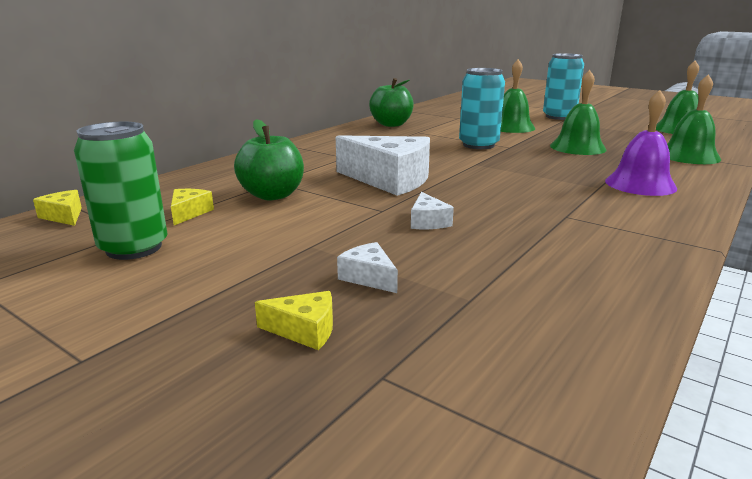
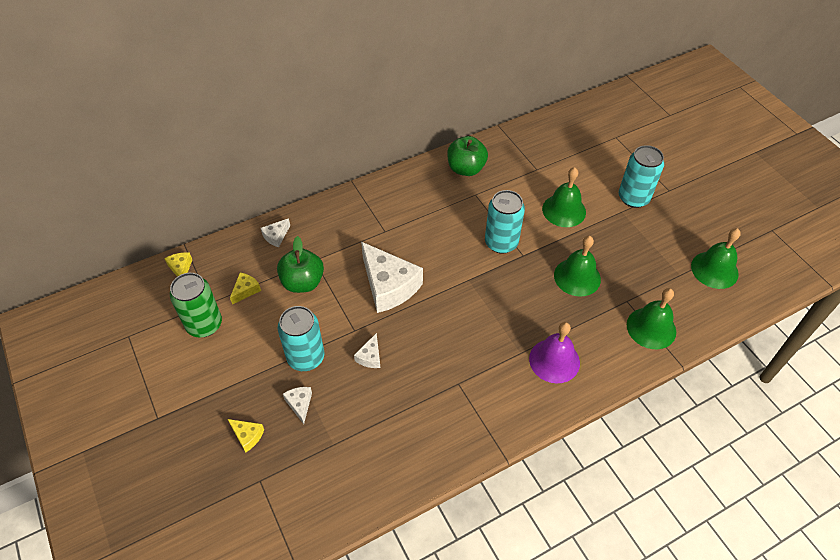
camera: 25 degrees right, 30 degrees up
(206, 177) = (276, 236): none -> white cheese
(334, 240) = (306, 357): none -> turquoise can

